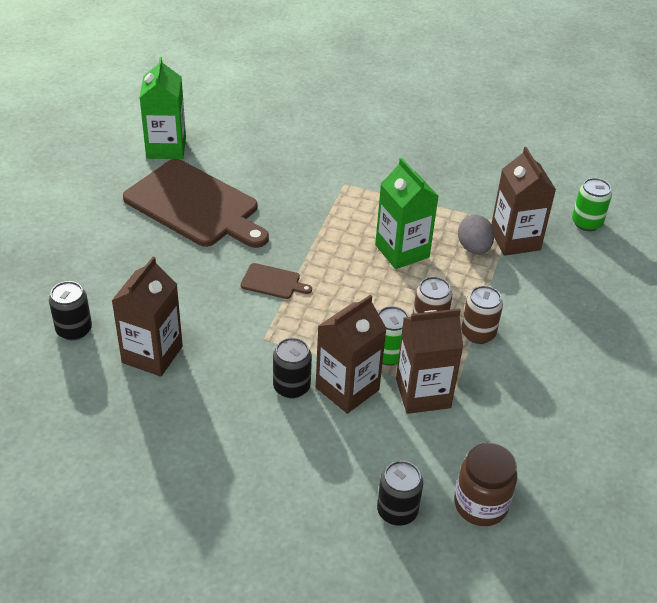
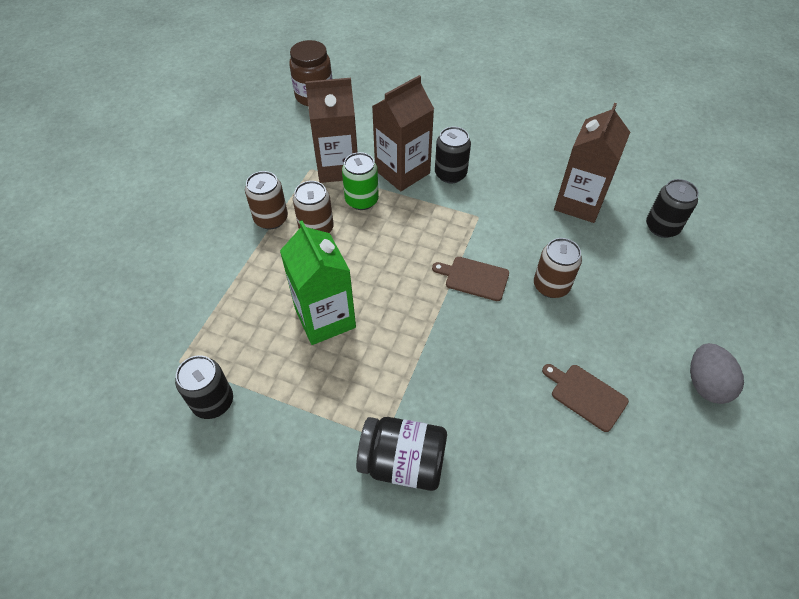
camera: 175 degrees left, 10 degrees up
(166, 148) = (663, 526): green carton -> none
(195, 205) = (586, 396): brown cutting board -> brown cutting board, size x0.42
(203, 276) = (551, 286): none -> brown can
(330, 173) = (403, 462): none -> black jar
(397, 511) = (374, 94): black can -> black can (213, 402)
(473, 248) = (238, 322): grey egg -> grey egg (705, 384)
(515, 240) = (183, 334): brown carton -> none
(586, 223) = (77, 361): green can -> none

